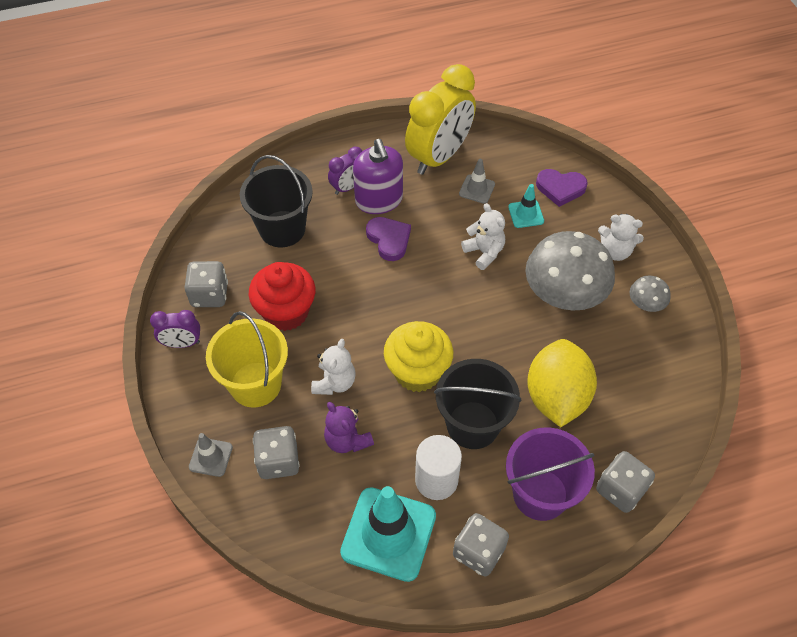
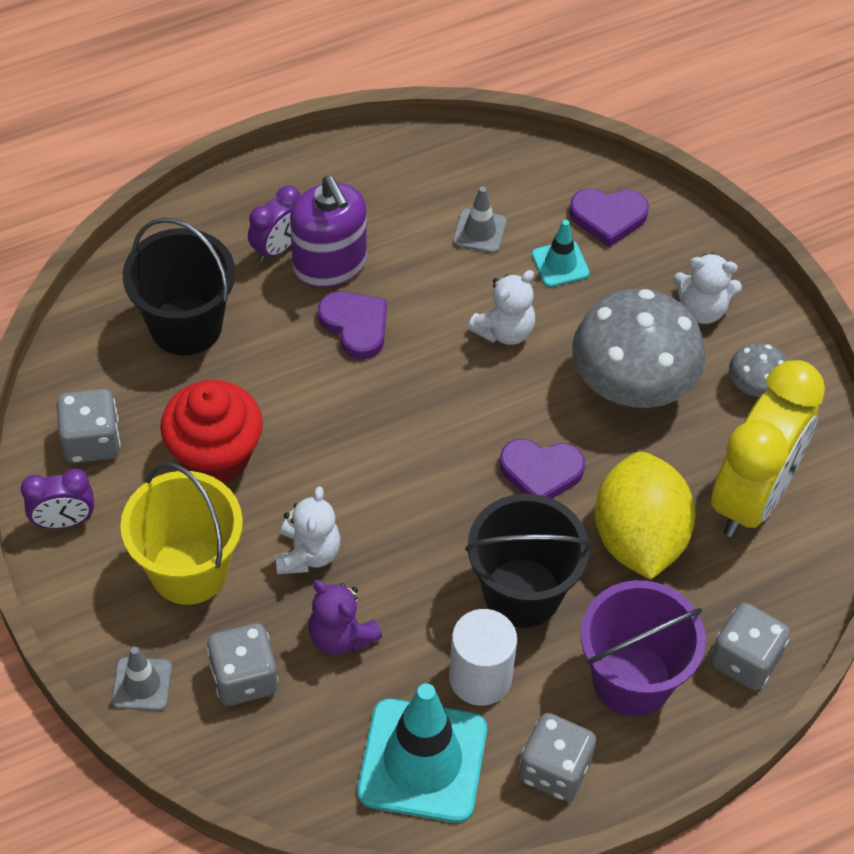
camera: 10 degrees left, 0 degrees up
(417, 372) = (429, 524): yellow cupcake -> none
(439, 156) = (413, 184): yellow clock -> yellow clock (752, 496)
(484, 252) = (504, 330): white teddy bear -> white teddy bear turned 90 degrees clockwise
(496, 345) = (541, 472): none -> purple heart

